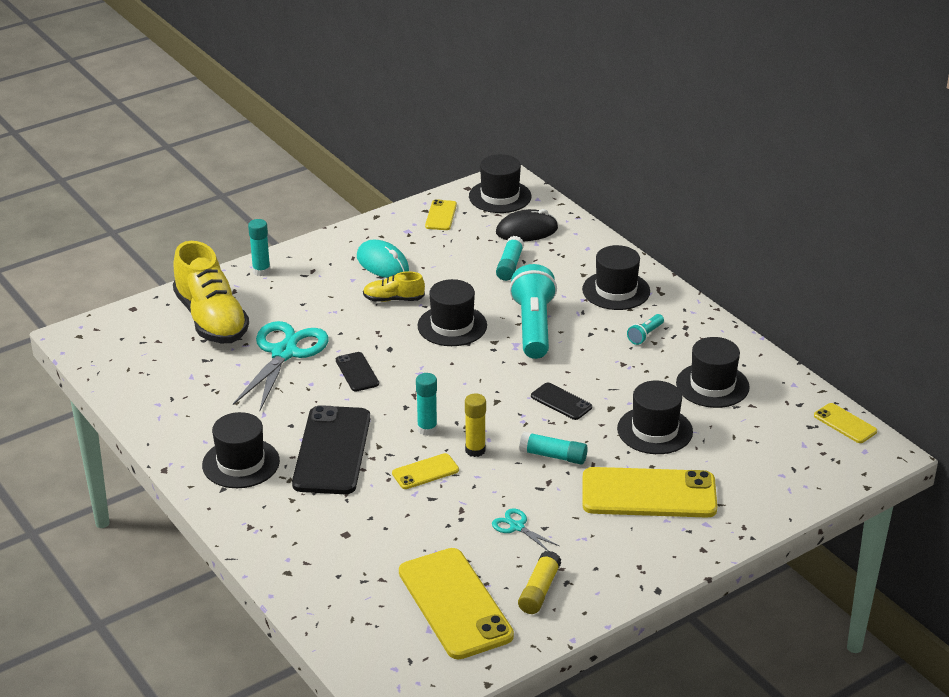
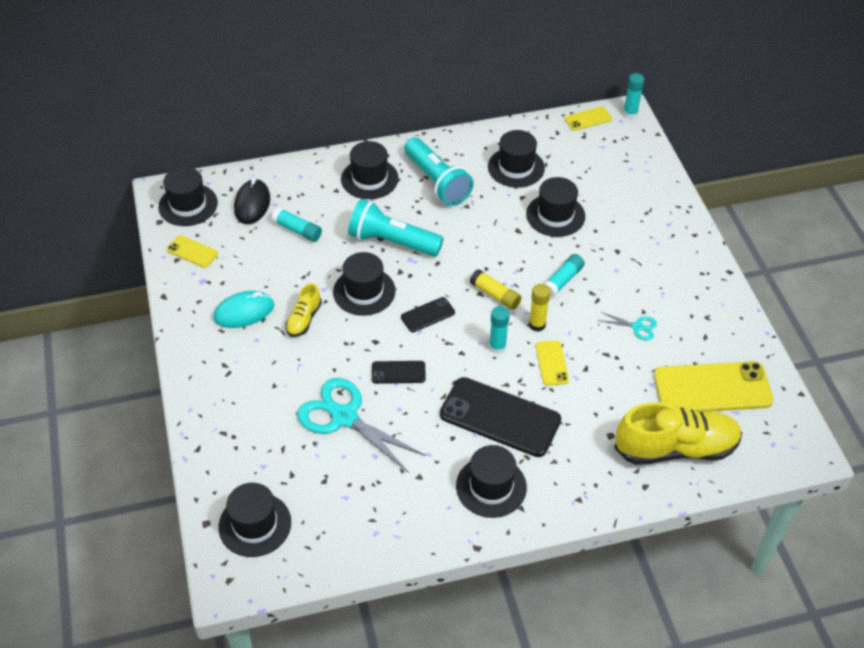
camera: 70 degrees left, 15 degrees up
(141, 334) = (255, 524): none -> black hat
(211, 319) = (261, 461): yellow shoe -> yellow shoe (675, 448)
(261, 271) = (202, 404): turquoise glue stick -> turquoise glue stick (630, 114)
(517, 527) = (637, 327): turquoise scissors -> turquoise scissors turned 135 degrees counterclockwise
(539, 591) = (712, 335): yellow glue stick -> yellow glue stick (495, 295)
(561, 402) = (498, 255): black phone -> black phone (427, 315)
(645, 335) = (437, 182): turquoise flashlight -> turquoise flashlight, size x2.28
(649, 494) = (626, 242): yellow phone -> none

